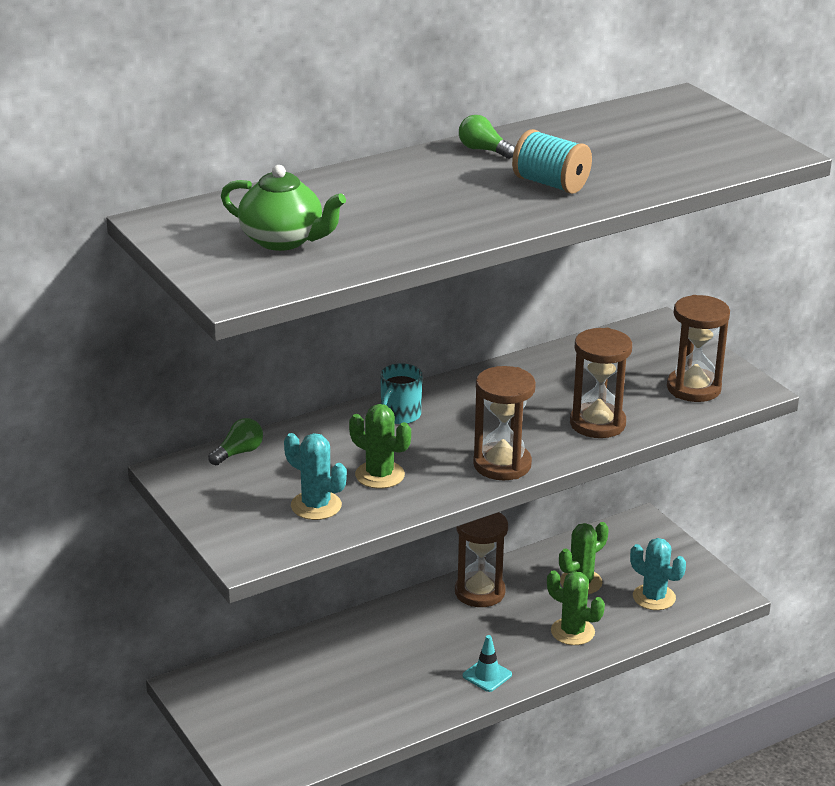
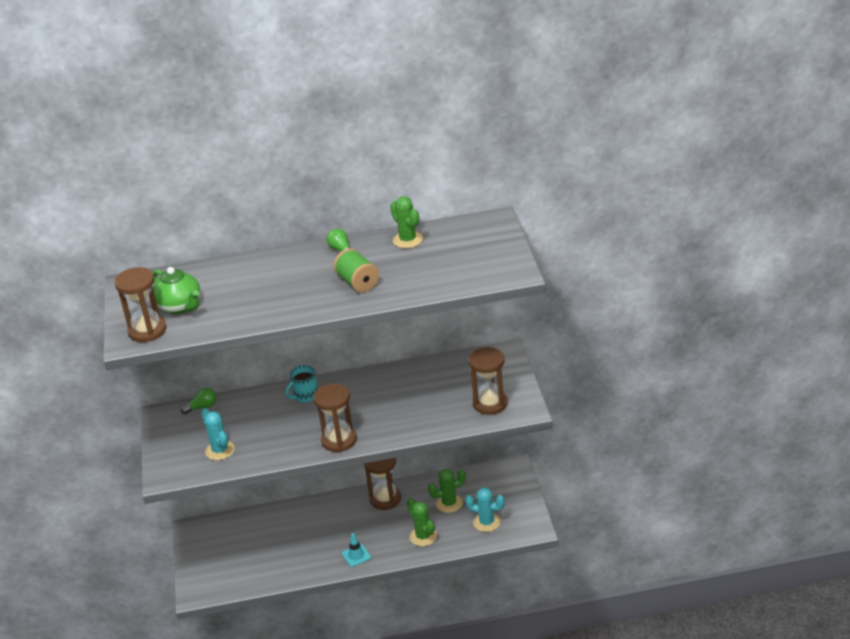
camera: 25 degrees right, 5 degrees up
(379, 475) = (267, 436): green cactus -> green cactus (408, 240)
(551, 184) = (358, 283): turquoise spool -> green spool
(597, 423) = (414, 420): brown hourglass -> brown hourglass (147, 331)
(654, 597) = (486, 522): turquoise cactus -> turquoise cactus turned 45 degrees counterclockwise

